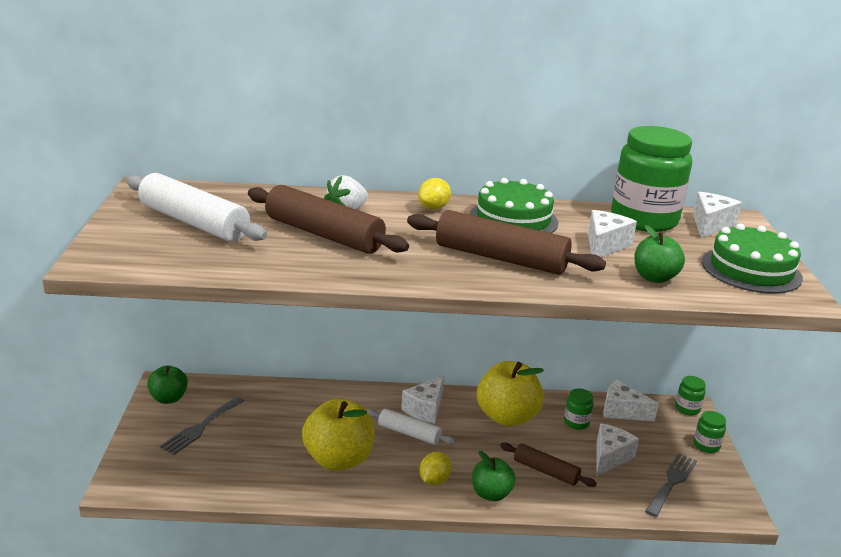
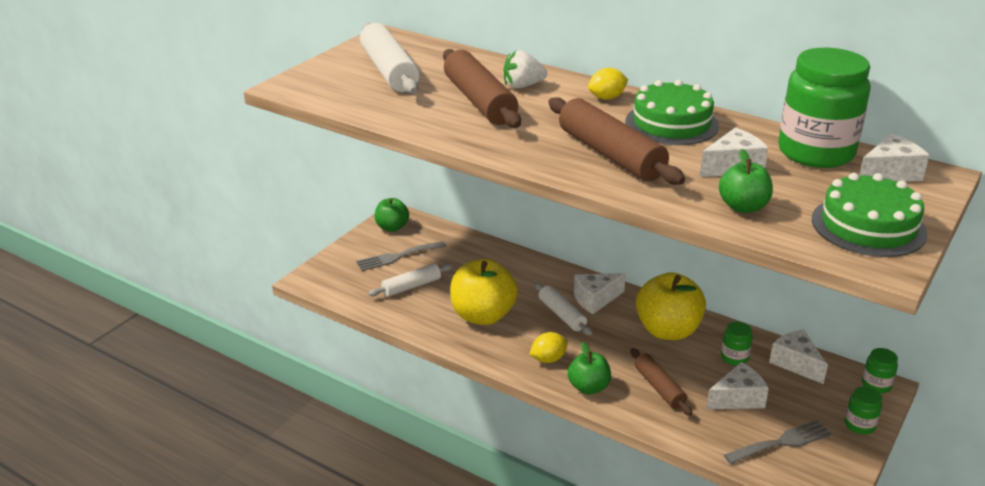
camera: 35 degrees right, 5 degrees up
(242, 454) = (411, 286): none -> white rolling pin

